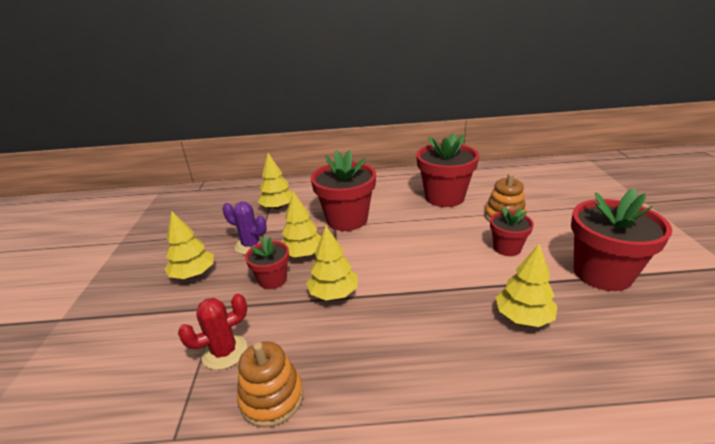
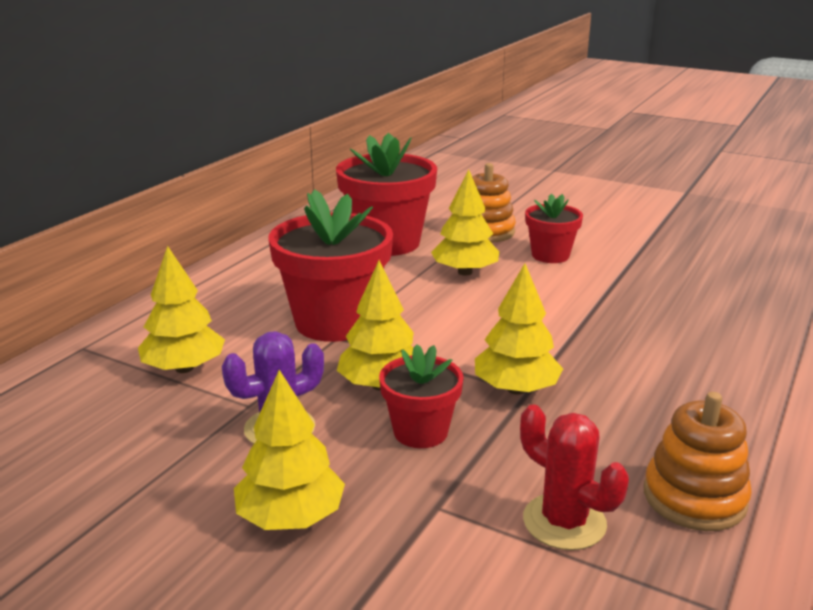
camera: 60 degrees left, 5 degrees down
(224, 352) = (564, 522): red cactus -> red cactus turned 45 degrees counterclockwise
(523, 317) = (675, 295): yellow tree -> yellow tree (465, 272)
(602, 273) = (644, 235): red flower pot -> none

